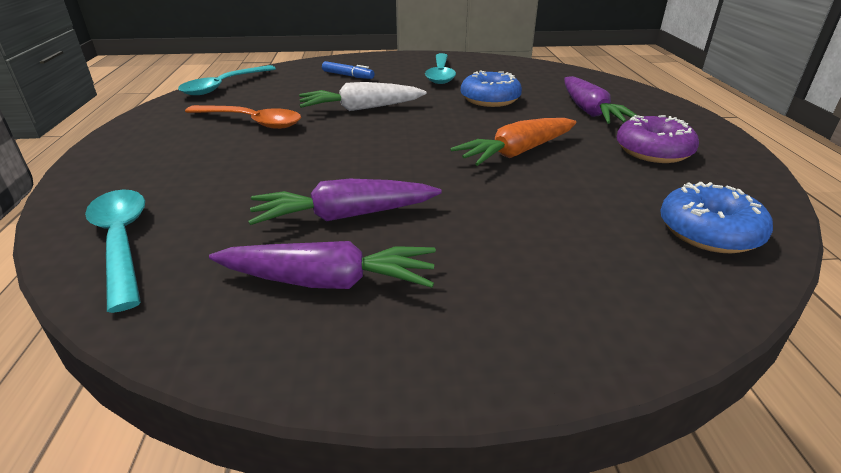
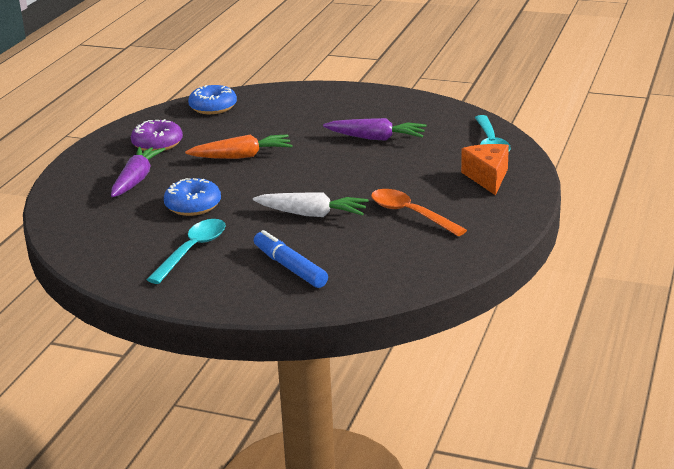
camera: 155 degrees left, 5 degrees down
(146, 176) = (487, 177): none -> orange cheese
(224, 86) = (429, 272): turquoise spoon -> none
(328, 282) = (397, 116): purple carrot -> none
(348, 75) = (290, 267): blue marker -> blue marker, size x1.56

